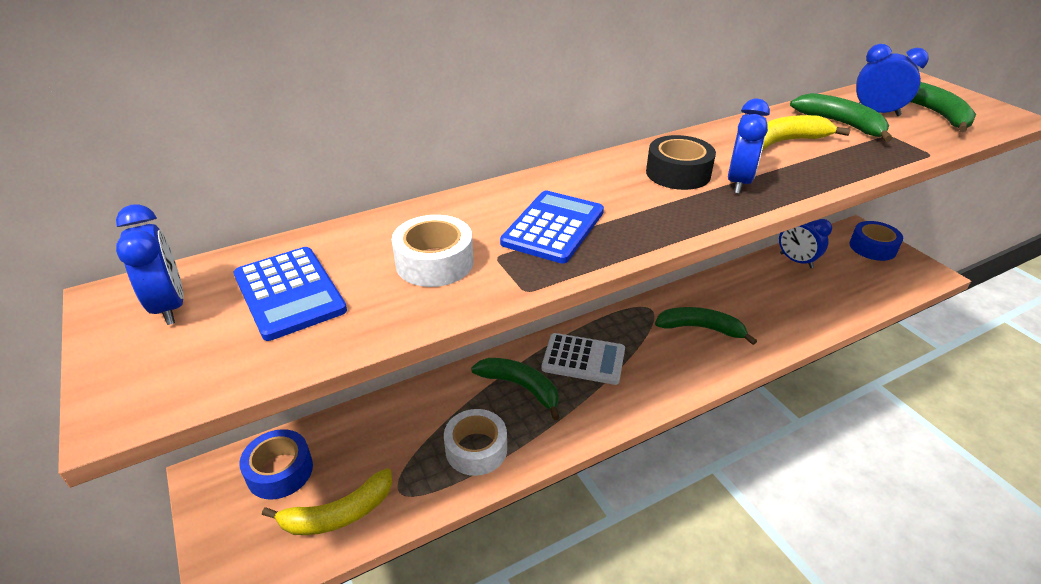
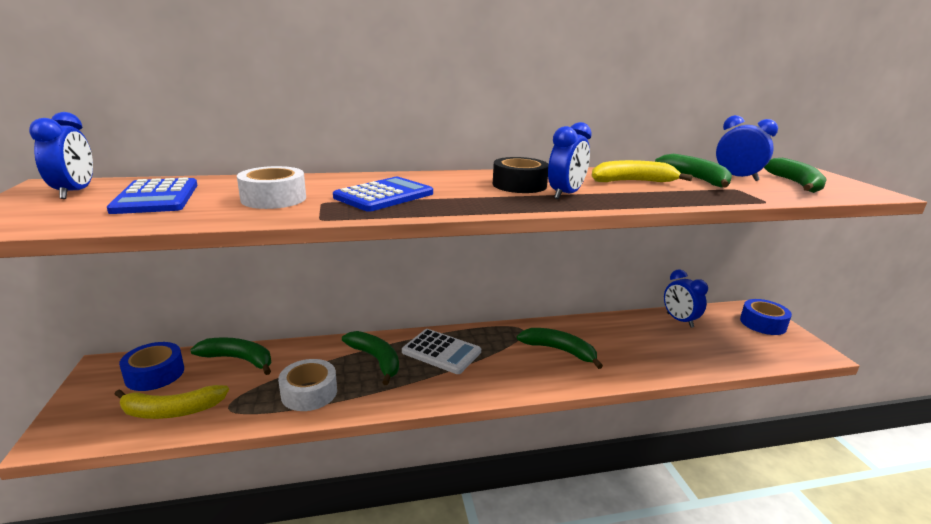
camera: 15 degrees right, 15 degrees down
(366, 425) = (239, 359): none -> green banana

